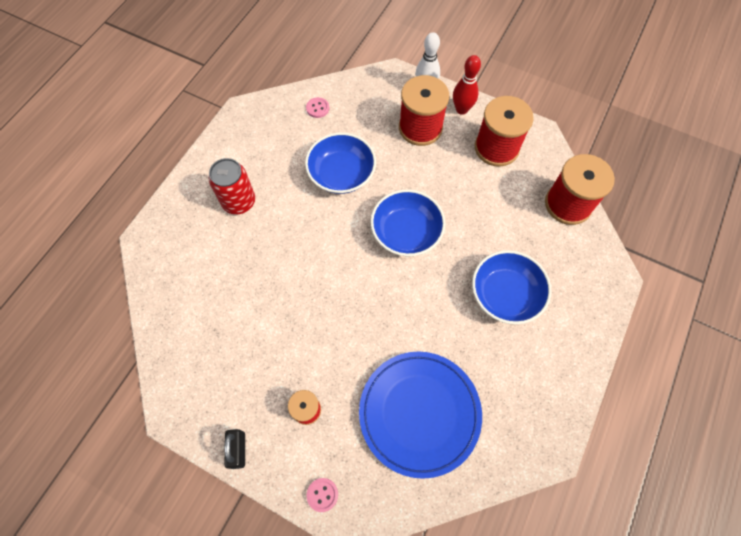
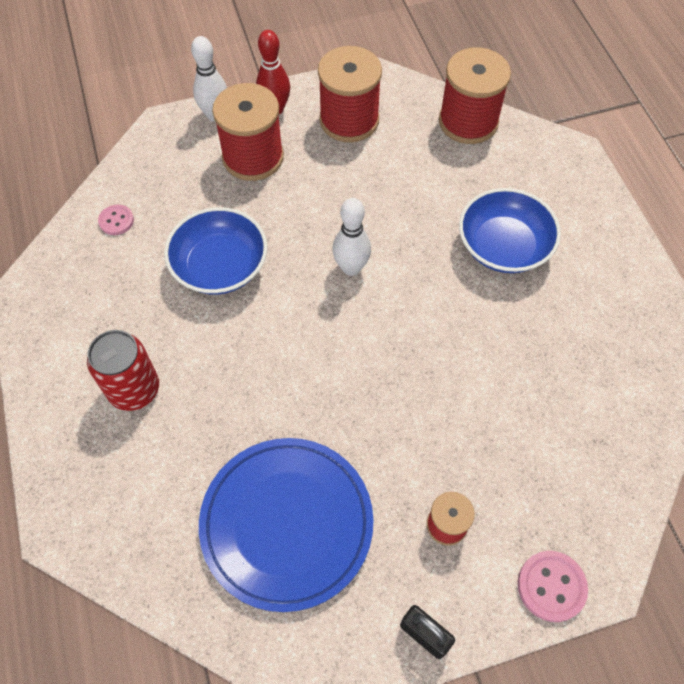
camera: 45 degrees left, 5 degrees down
(322, 494) = (551, 586): pink button -> pink button, size x1.55
(406, 232) = (351, 268): blue bowl -> white bowling pin
(419, 413) = (550, 422): blue plate -> blue plate (287, 523)

